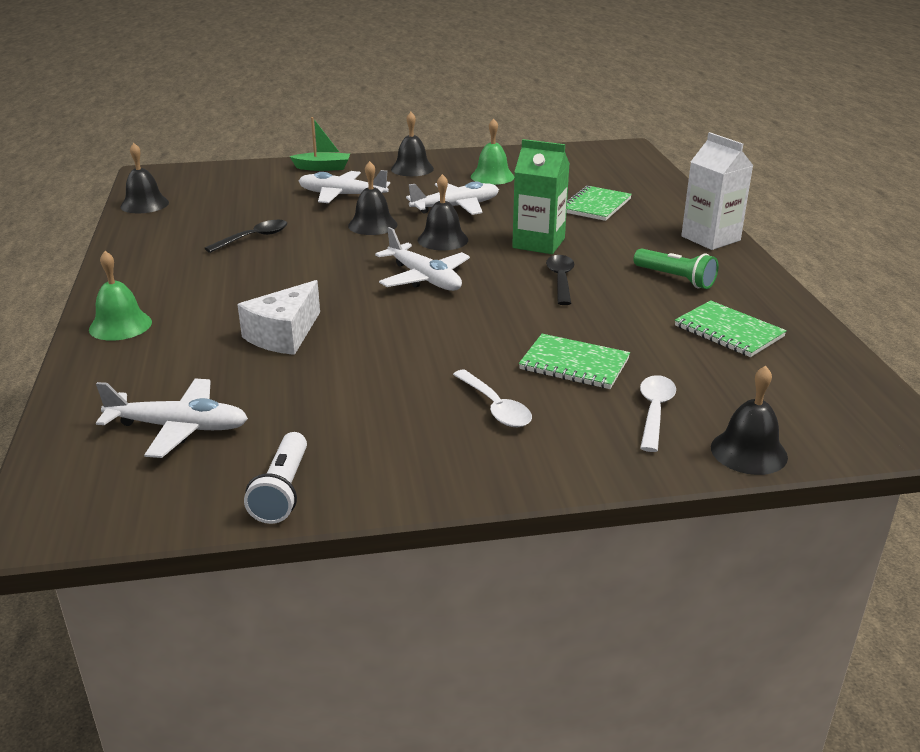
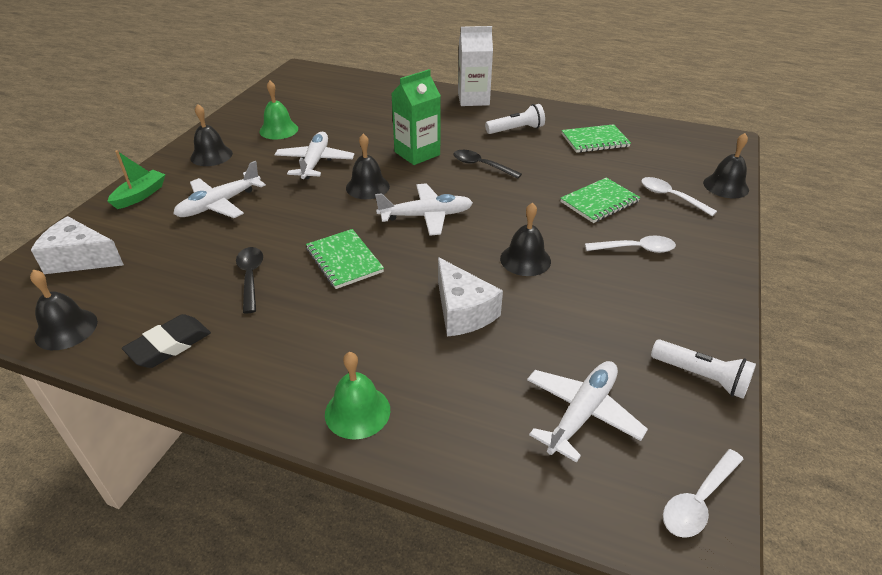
camera: 60 degrees left, 10 degrees up
(92, 515) = (698, 501): none -> white spoon
(150, 239) = (169, 345): none -> black eraser
(223, 180) = (80, 259): none -> white cheese
(372, 225) = (301, 208): black bell -> black bell (525, 259)
(596, 205) = (382, 113): green notebook -> green notebook (344, 260)
(675, 279) = (516, 130): green flashlight -> white flashlight

